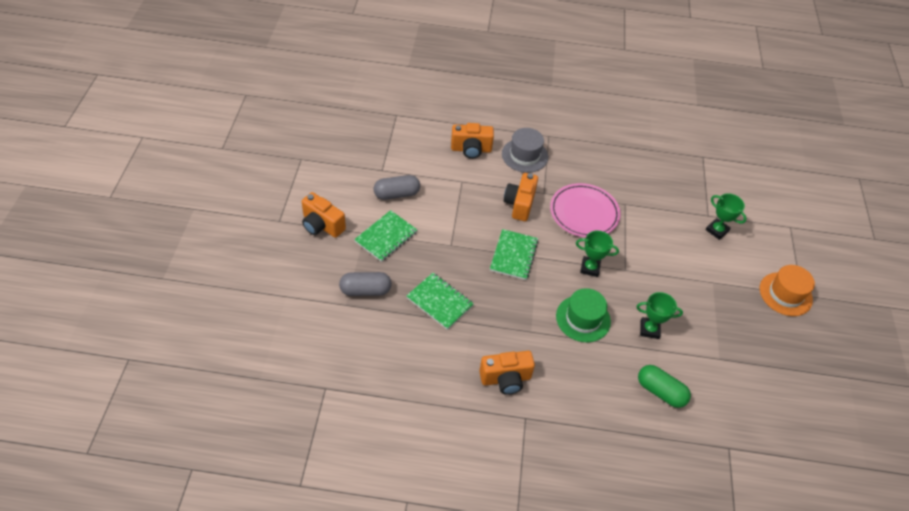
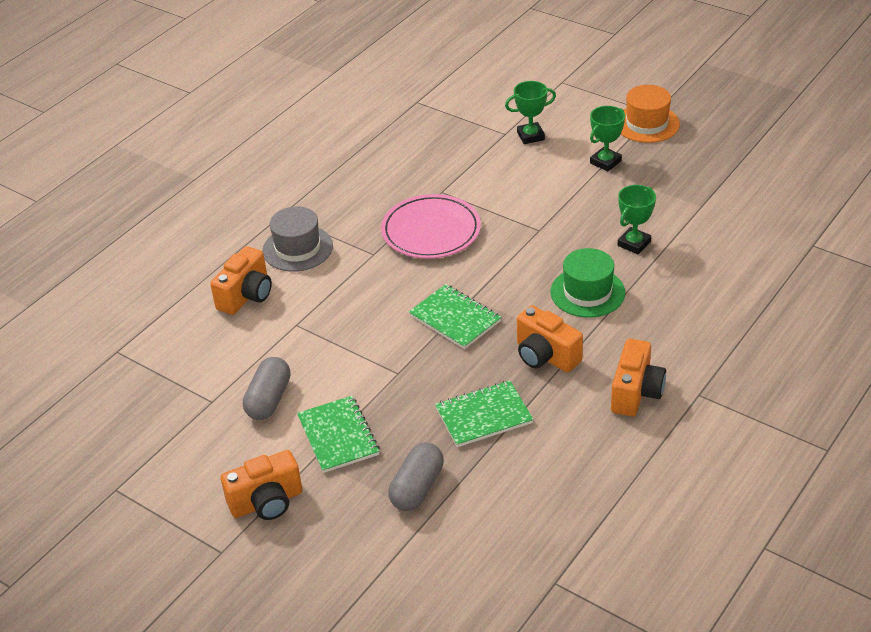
camera: 55 degrees left, 10 degrees down
(519, 204) = (376, 283): orange camera -> orange camera (545, 356)
(590, 268) = (518, 258): green trophy -> green trophy (605, 162)
(660, 391) = (719, 268): green capsule -> none

